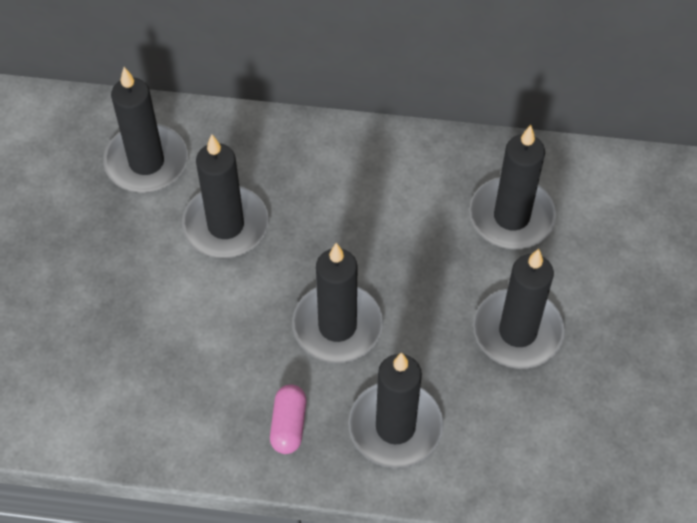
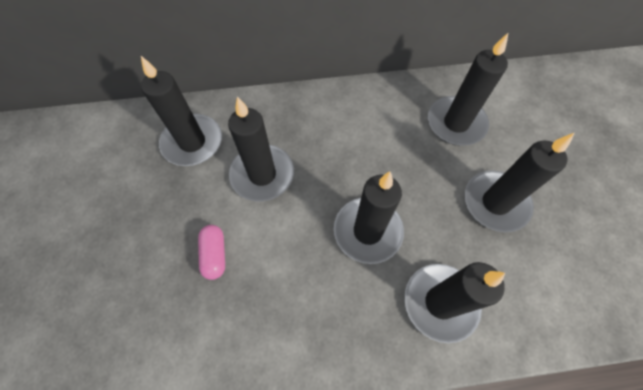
camera: 15 degrees left, 5 degrees up
(288, 425) = (358, 324): pink capsule -> pink capsule (215, 254)

